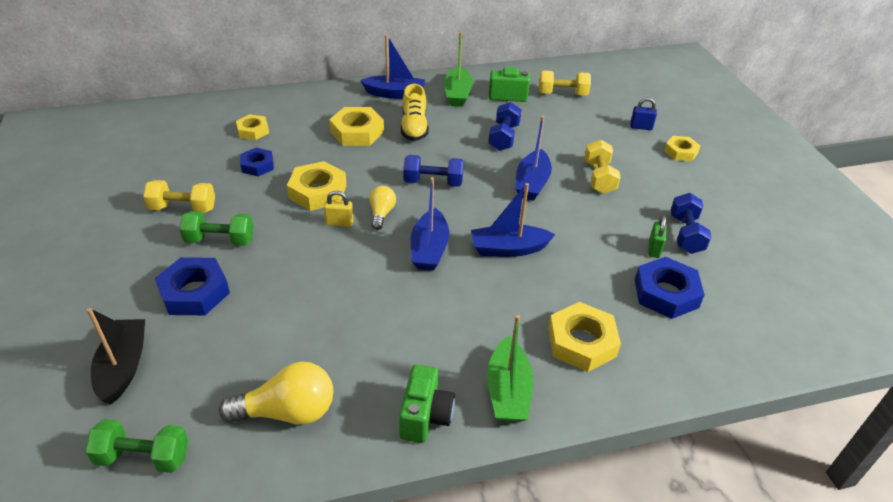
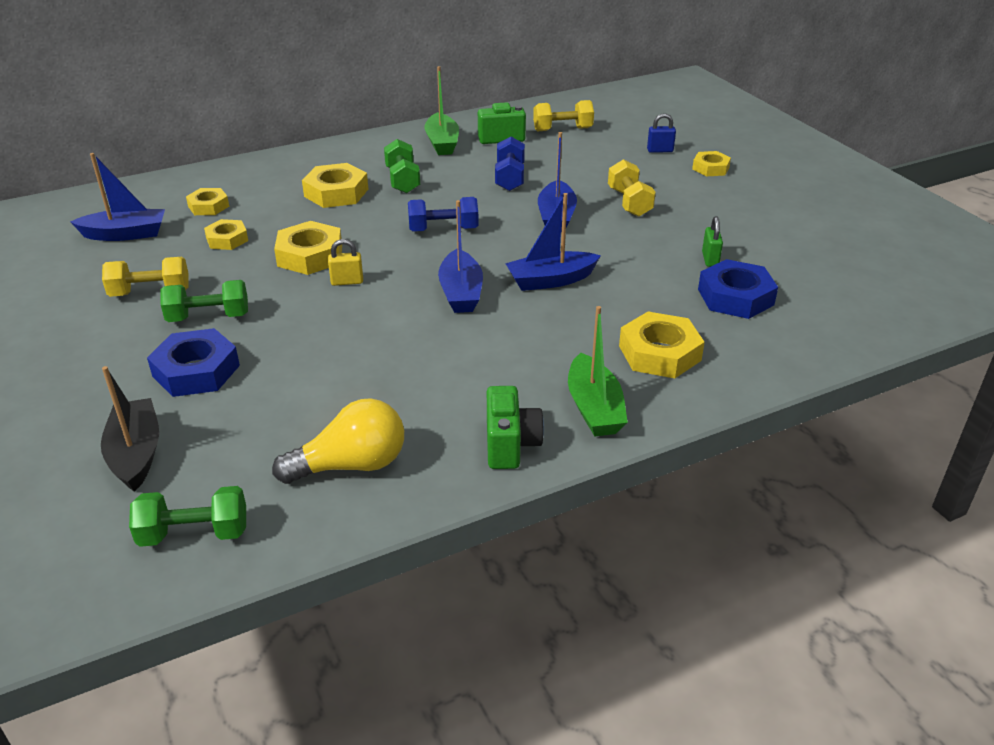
camera: 10 degrees left, 5 degrees down
(257, 165) = (227, 239): blue nut -> yellow nut
(381, 213) = (393, 267): yellow light bulb -> none
(395, 94) = (368, 151): blue boat -> blue boat (125, 234)
(414, 127) = (402, 180): yellow shoe -> green dumbbell
(685, 234) = (739, 242): blue dumbbell -> none

